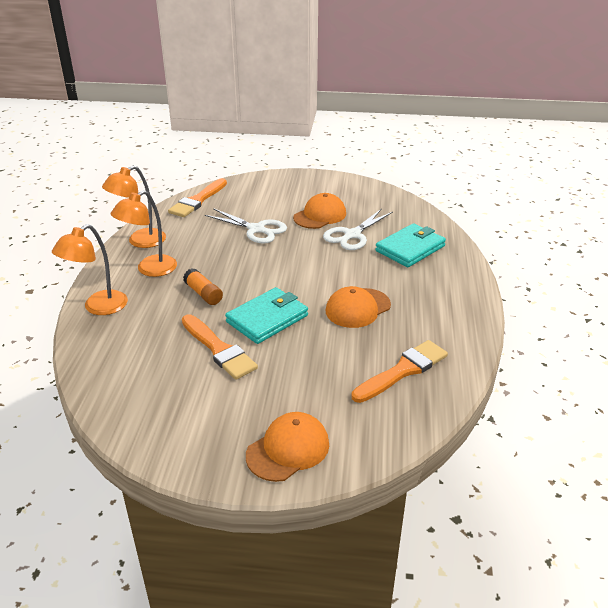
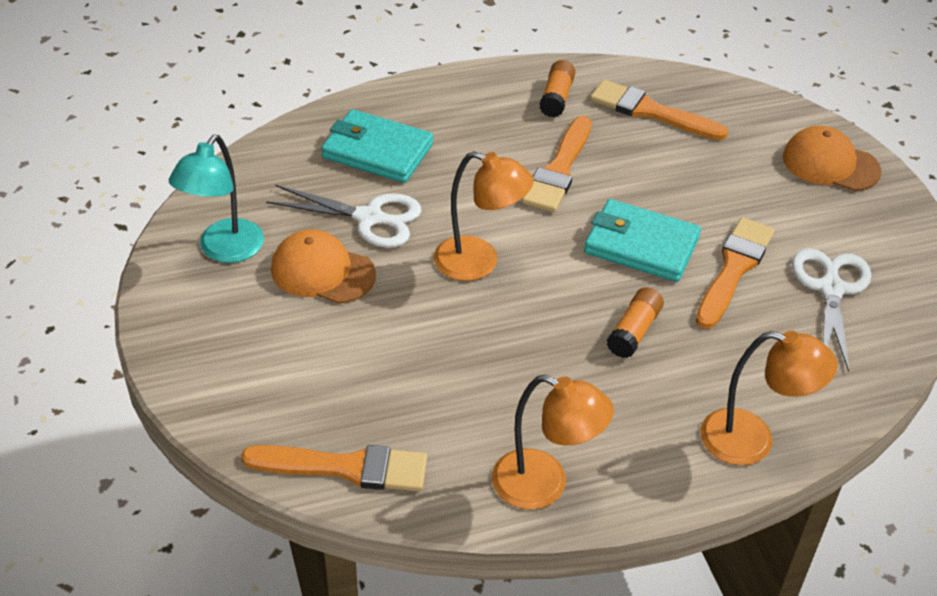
camera: 115 degrees left, 10 degrees up
(150, 269) = (617, 426): orange lamp -> orange lamp (479, 263)
(256, 229) = (413, 338): white scissors -> white scissors (831, 289)
(352, 195) = (224, 250): none -> turquoise lamp
(357, 308) = (559, 170): orange cap -> orange brush
(438, 330) = (556, 98): none -> orange glue stick

